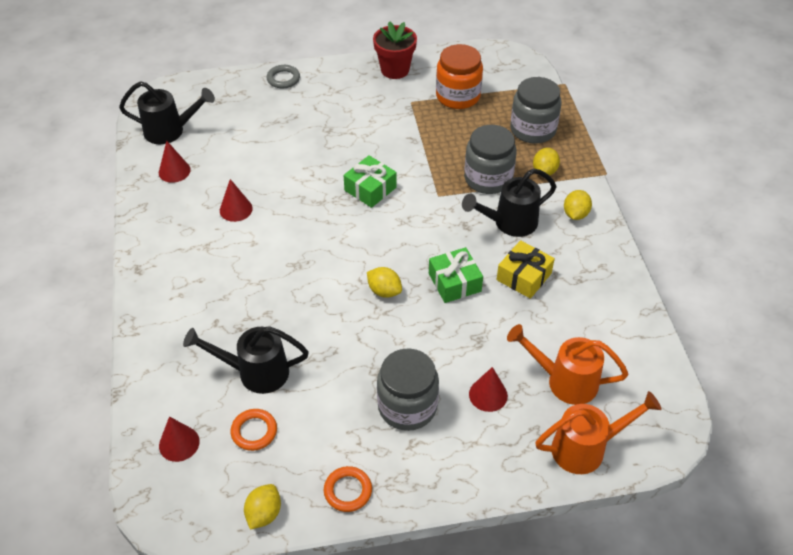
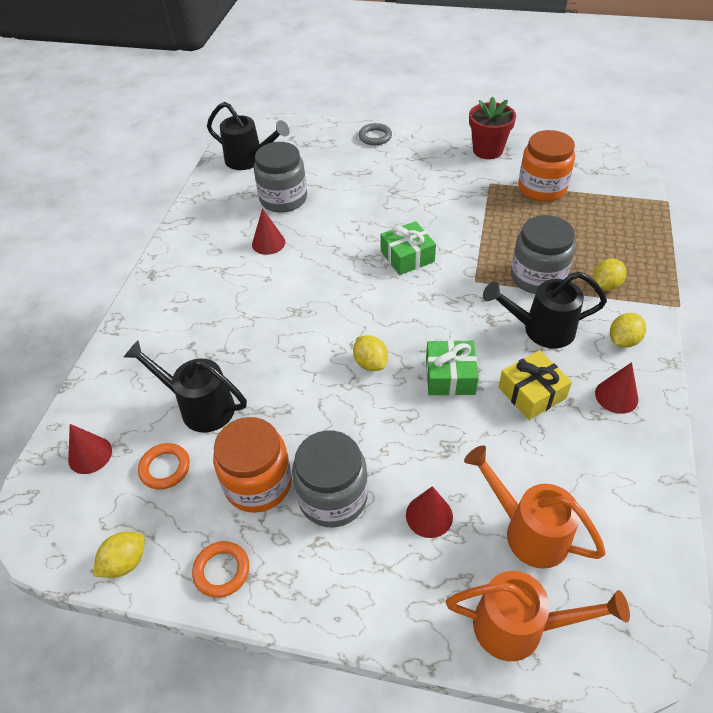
camera: 25 degrees right, 0 degrees up
(174, 171) = (233, 195): red cone -> red cone (616, 396)
(341, 416) = (258, 483): none -> orange jar
(533, 129) = (610, 239): grey jar -> grey jar (283, 199)

